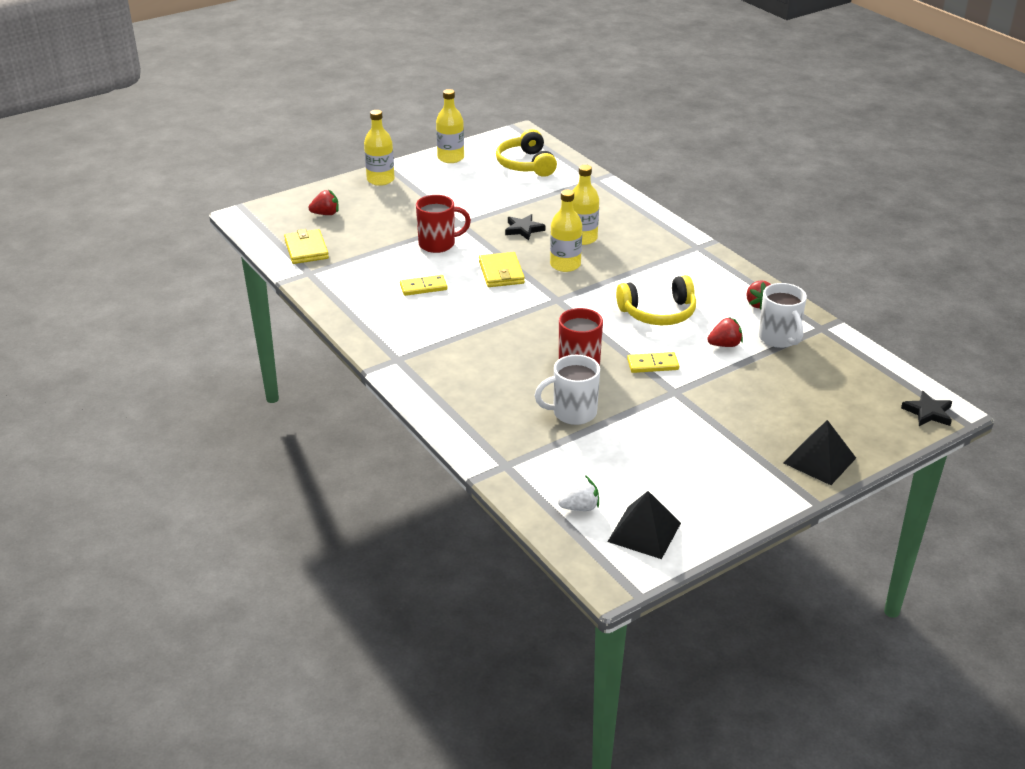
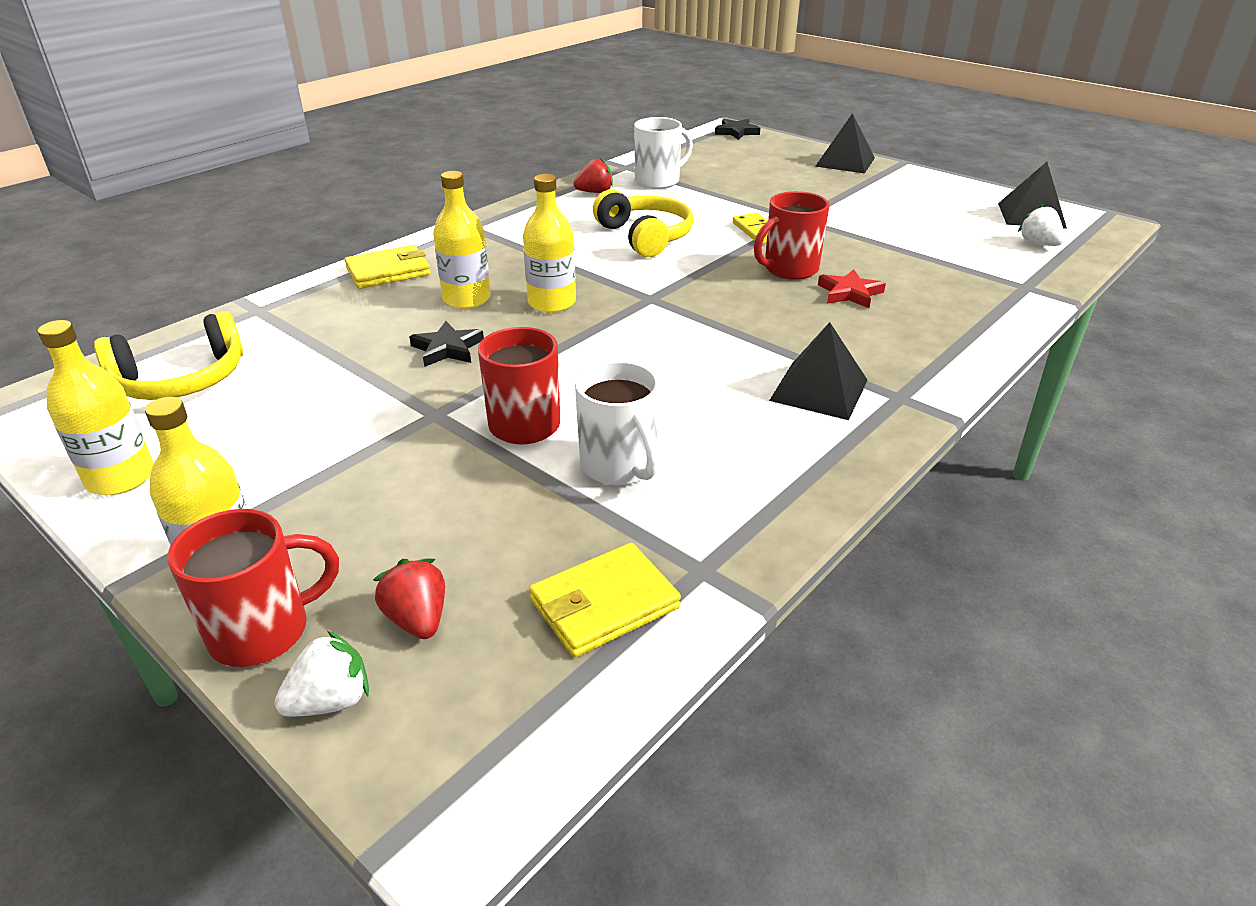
camera: 105 degrees left, 0 degrees up
(300, 199) = (331, 701): none -> white strawberry
(340, 187) = (263, 631): none -> red mug
(419, 334) = (819, 390): none -> black pyramid
(423, 287) = (680, 412): yellow domino -> none
(501, 273) = (597, 348): yellow wallet -> yellow wallet (388, 271)
(530, 378) = (850, 293): none -> red star
(573, 413) = (891, 262): white mug -> white mug (620, 466)
(724, 345) = (689, 202): red strawberry -> none

